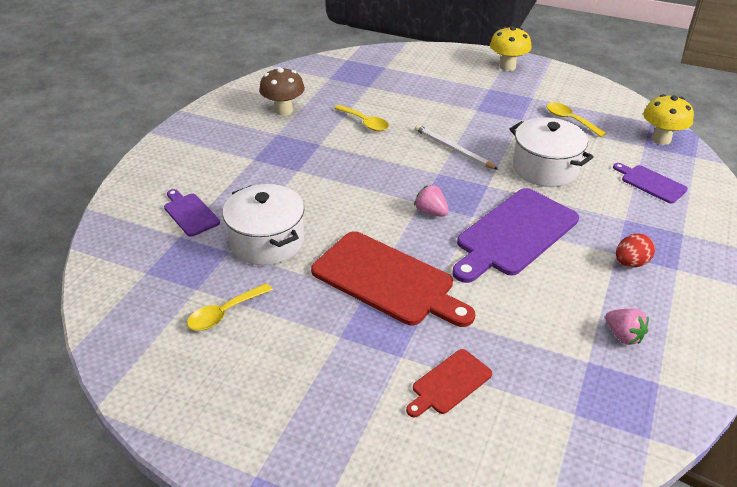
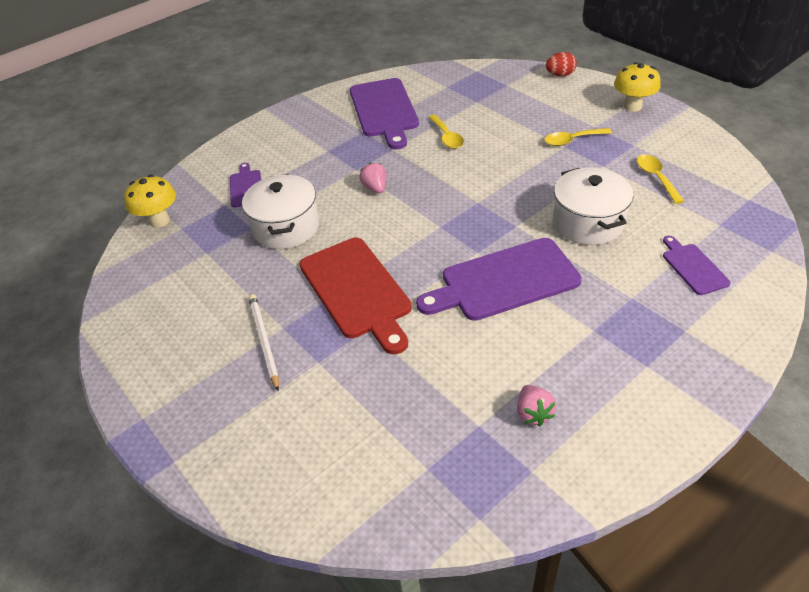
camera: 30 degrees right, 5 degrees up
(224, 313) = (212, 279): yellow spoon -> yellow spoon (572, 140)
(283, 110) = (384, 110): brown mushroom -> purple cutting board
(431, 212) = (442, 238): pink strawberry -> pink strawberry (375, 188)
(449, 383) = (339, 400): red cutting board -> none
(453, 149) = (510, 181): white pencil -> white pencil (264, 341)
(630, 263) = (600, 344): red egg -> red egg (560, 75)
(661, 139) = (745, 222): yellow mushroom -> yellow mushroom (160, 221)

